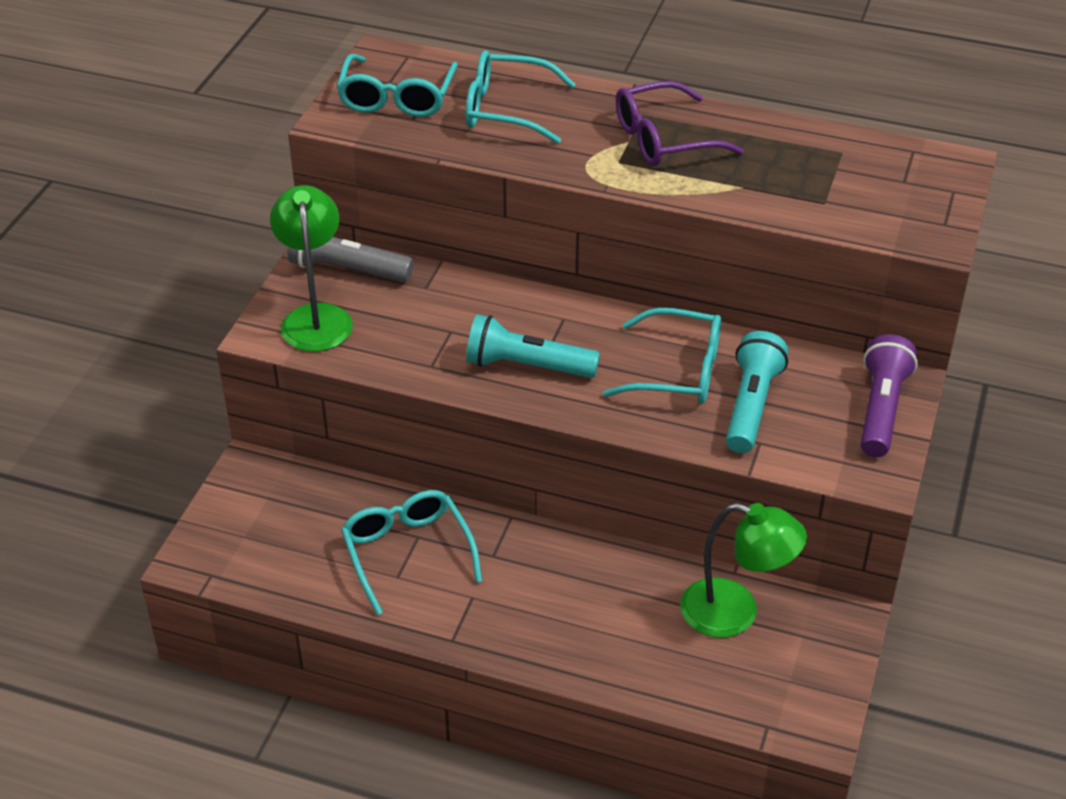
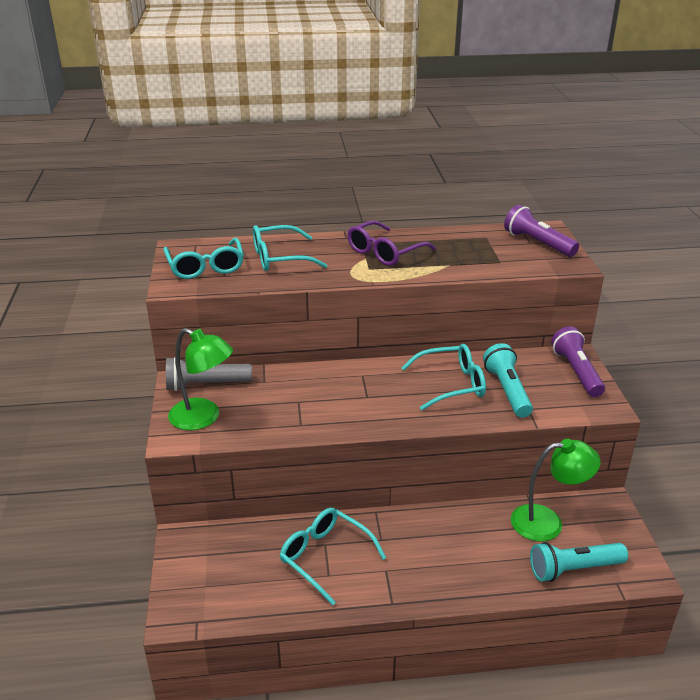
camera: 25 degrees left, 10 degrees down
(316, 317) = (203, 418): green lamp -> green lamp turned 150 degrees clockwise
(527, 366) = (361, 407): turquoise flashlight -> turquoise flashlight (573, 569)
(915, 185) = (537, 243): none -> purple flashlight

